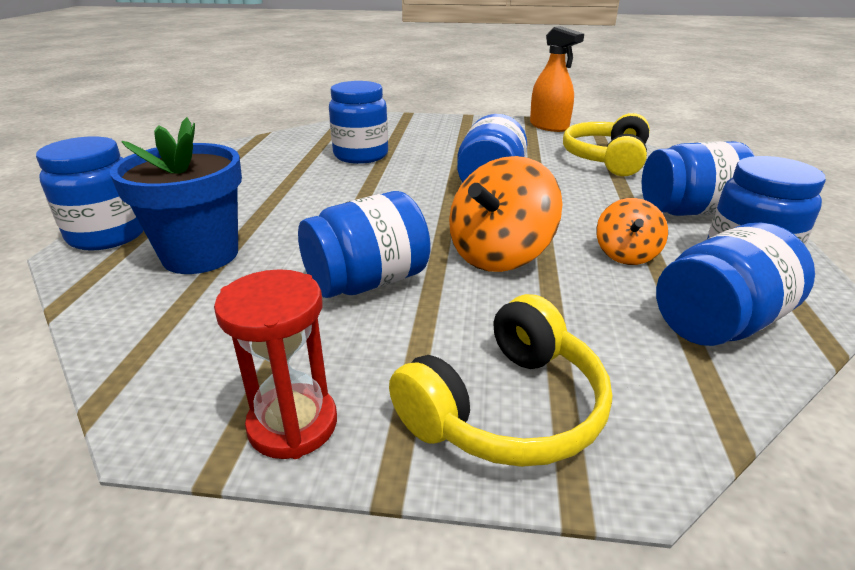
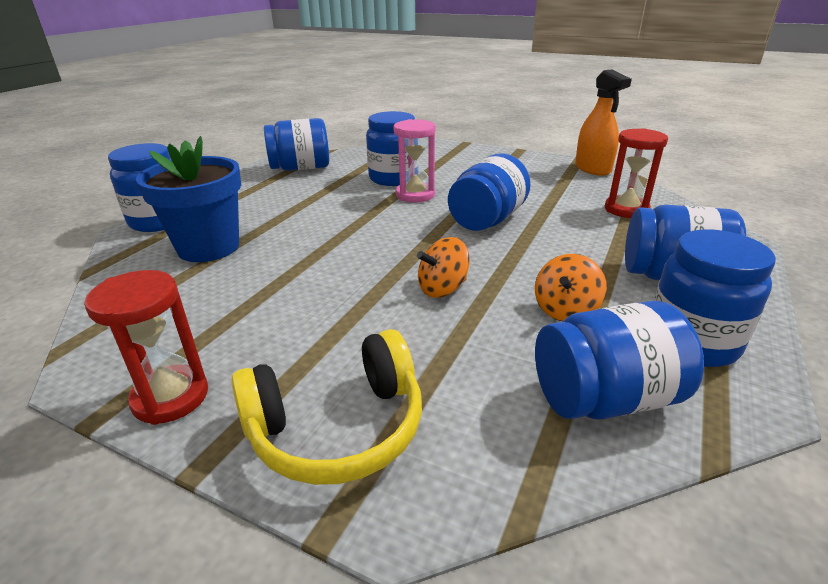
camera: 20 degrees right, 0 degrees up
(367, 282) = (312, 293): blue jar -> blue jar (301, 168)
(398, 169) = (415, 195): none -> pink hourglass
(500, 255) = (442, 288): orange spinning top -> orange spinning top, size x0.58
(606, 159) = (626, 209): yellow headphones -> red hourglass

